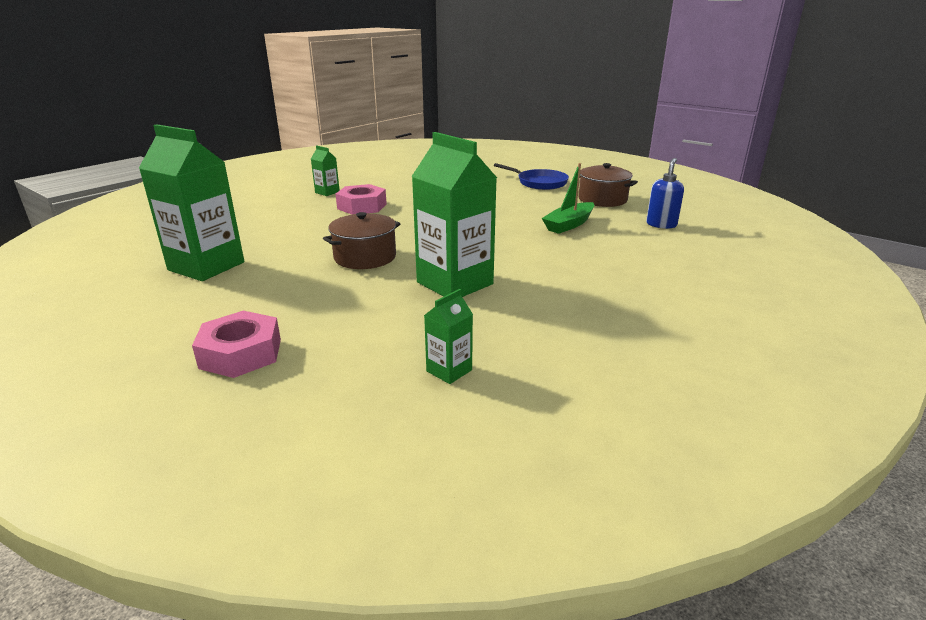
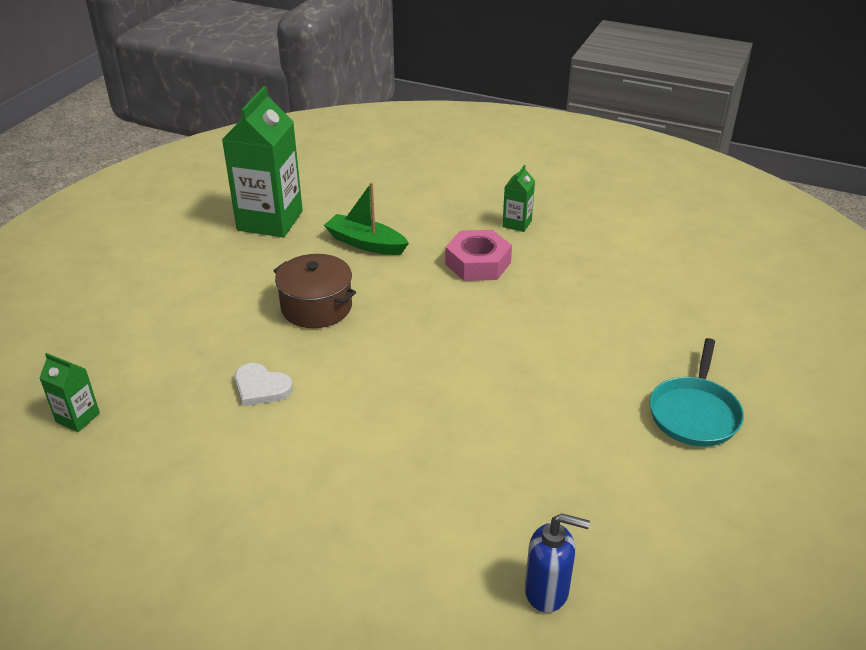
camera: 75 degrees right, 10 degrees up
(241, 353) = (109, 295): pink nut -> none
(455, 283) = (261, 387): green carton -> white heart
(539, 183) = (694, 413): blue pan -> turquoise pan
(569, 225) = (494, 469): green boat -> green boat (365, 243)
(602, 199) = (647, 504): brown pot -> none

